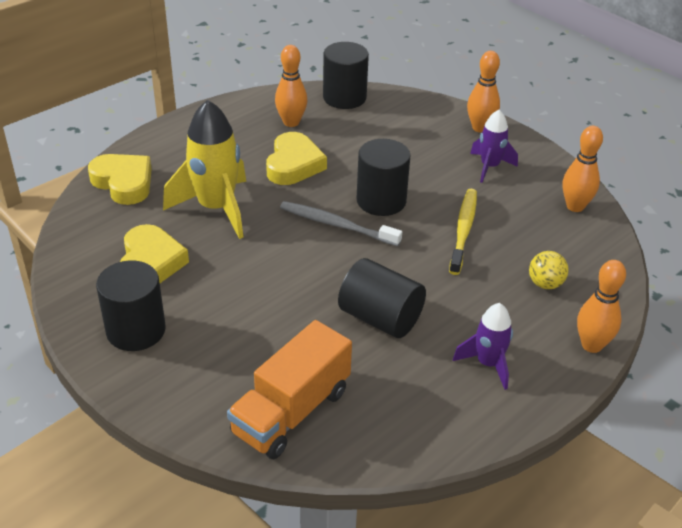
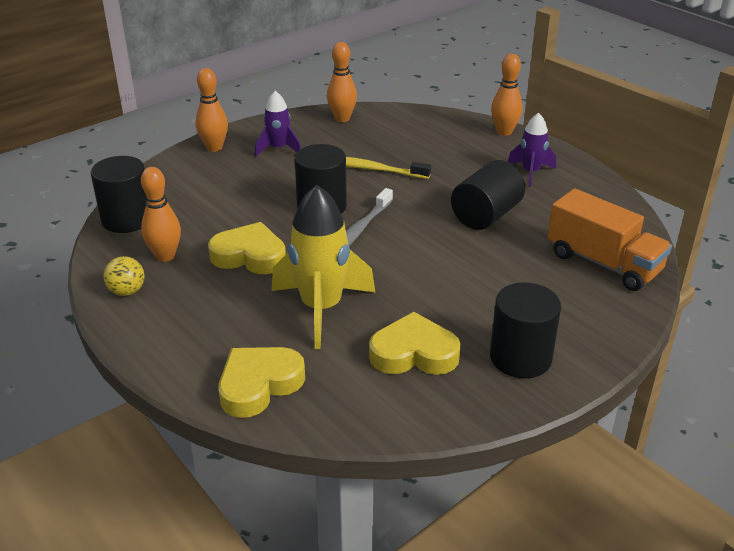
camera: 85 degrees left, 5 degrees down
(545, 284) = (438, 141): yellow ball -> yellow ball (127, 291)

